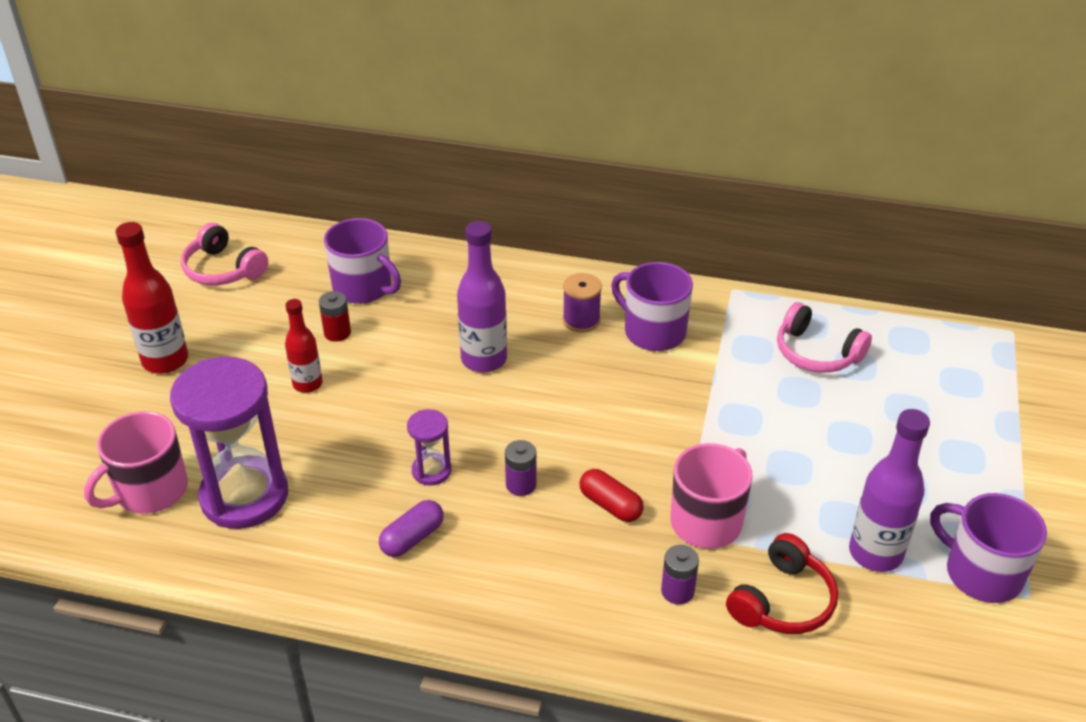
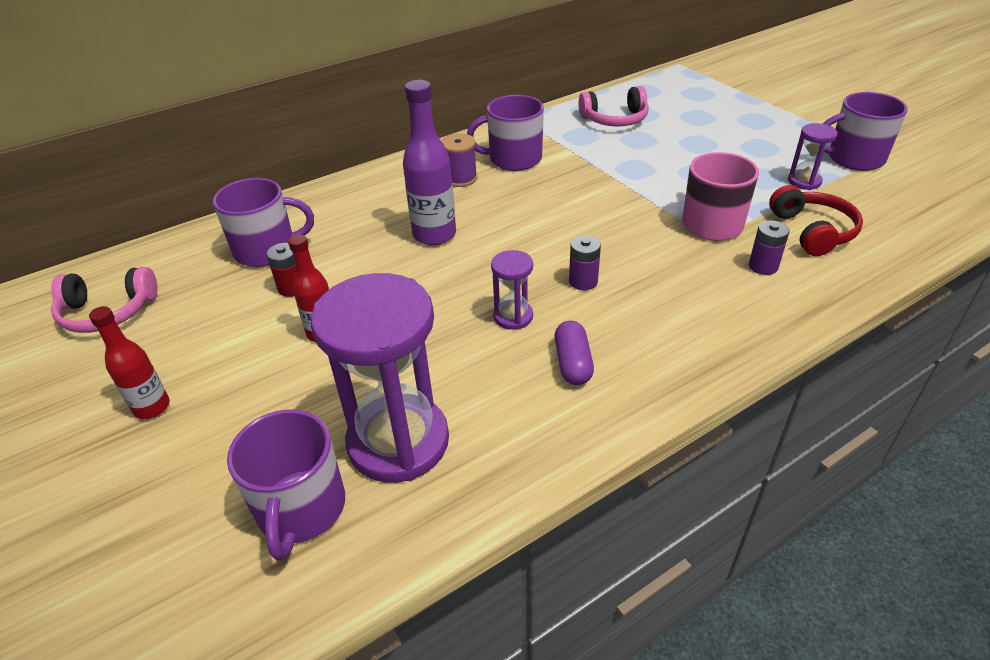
camera: 45 degrees left, 0 degrees up
(150, 491) = (301, 509): pink mug -> purple mug
(165, 361) = (152, 407): red bottle -> red bottle, size x0.63
(610, 505) = (651, 253): red capsule -> none
(875, 553) = (804, 181): purple bottle -> purple hourglass

